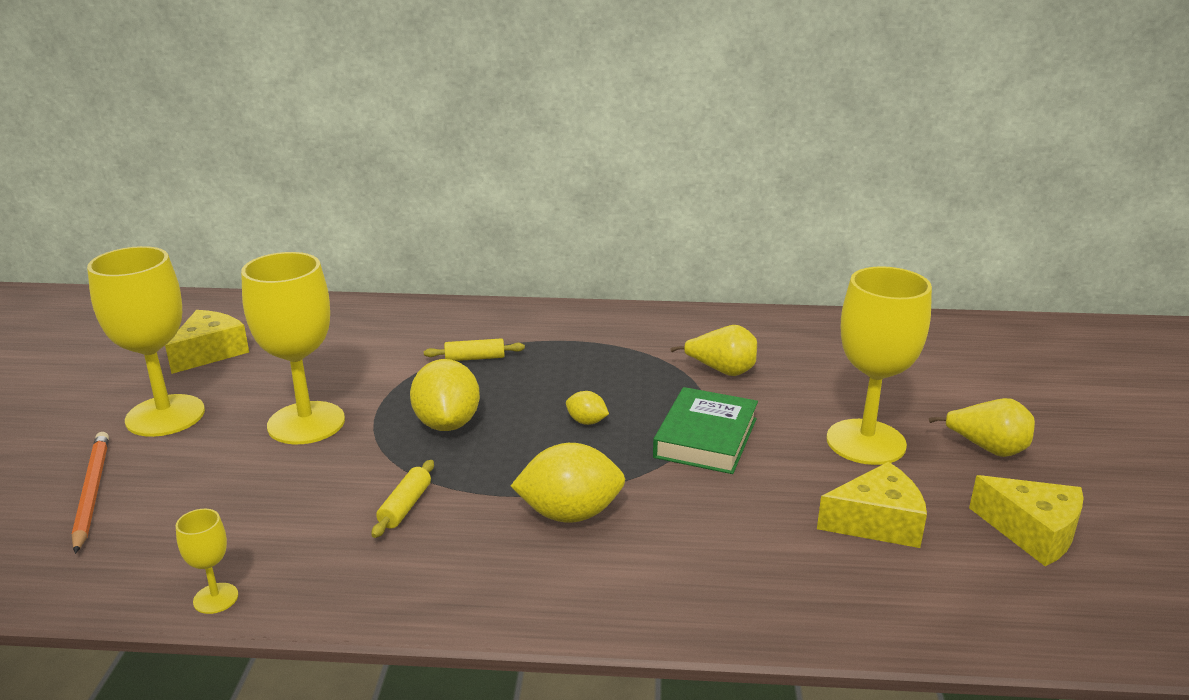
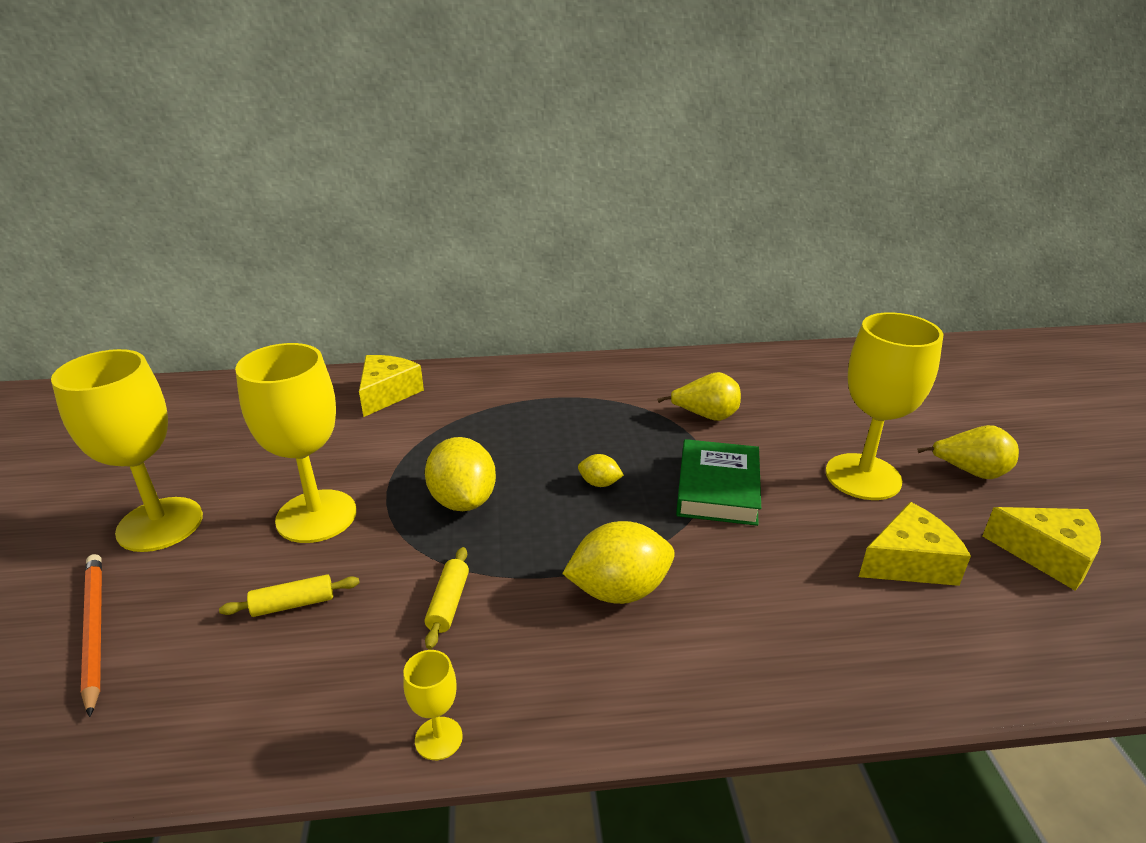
camera: 10 degrees left, 5 degrees up
(210, 352) = (193, 445): yellow cheese -> yellow cheese (387, 393)
(215, 598) = (269, 751): yellow goblet -> yellow goblet (438, 738)
(475, 358) = (468, 425): yellow rolling pin -> yellow rolling pin (293, 604)

